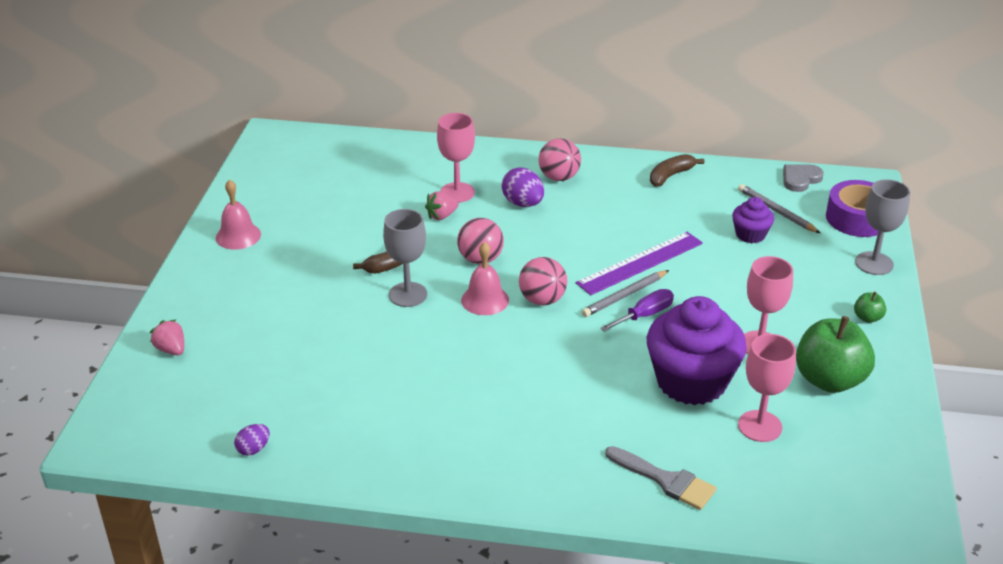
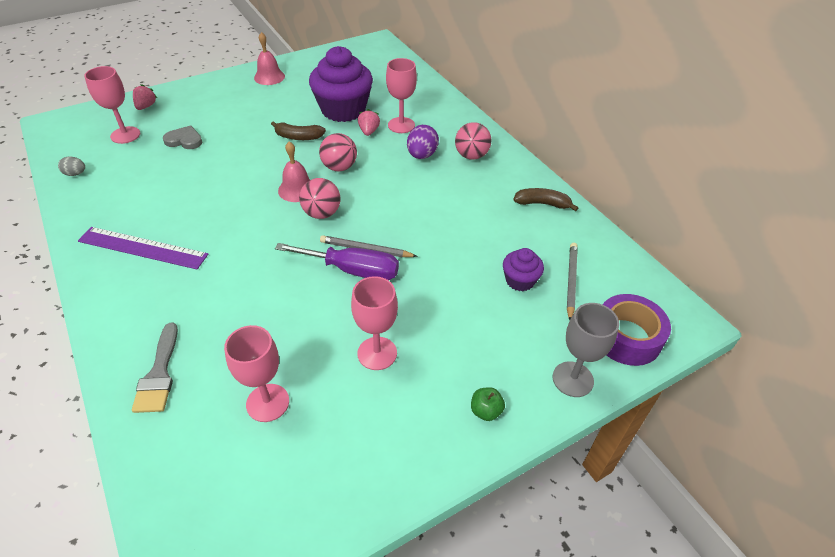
camera: 50 degrees right, 10 degrees up
(217, 385) = (125, 135): none -> pink goblet
(253, 449) = (75, 174): purple egg -> grey egg
(408, 294) = (272, 157): grey goblet -> none
(441, 216) = (369, 131): pink strawberry -> pink strawberry turned 75 degrees clockwise
(640, 263) = (414, 238): purple ruler -> purple ruler (143, 248)
(645, 315) = (352, 270): purple screwdriver -> purple screwdriver, size x1.55
(691, 381) = (293, 333): purple cupcake -> purple cupcake (343, 110)
(800, 179) = (635, 275): grey heart -> grey heart (184, 140)
(829, 380) = (369, 423): green apple -> none

